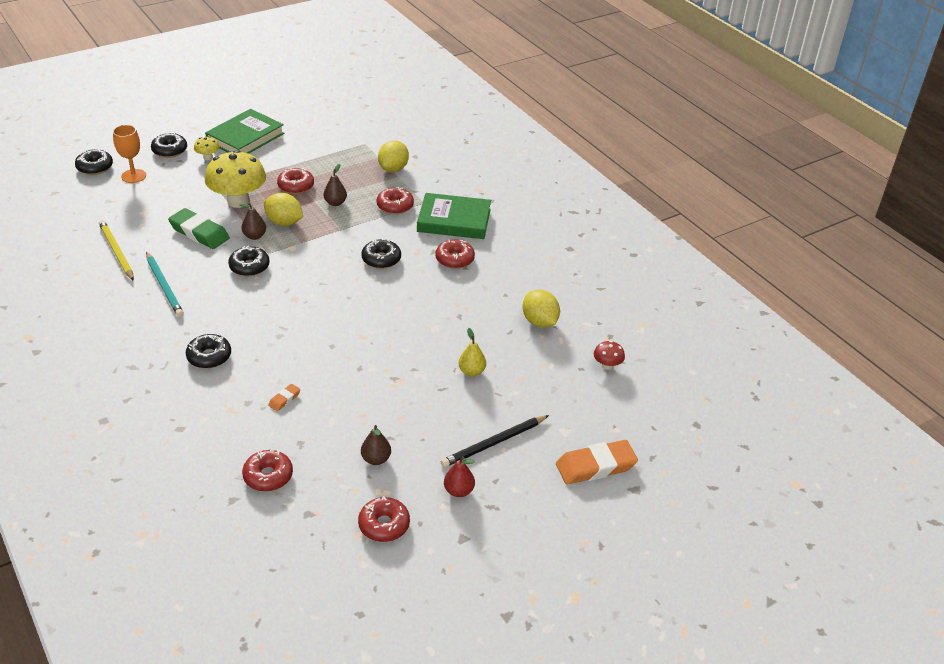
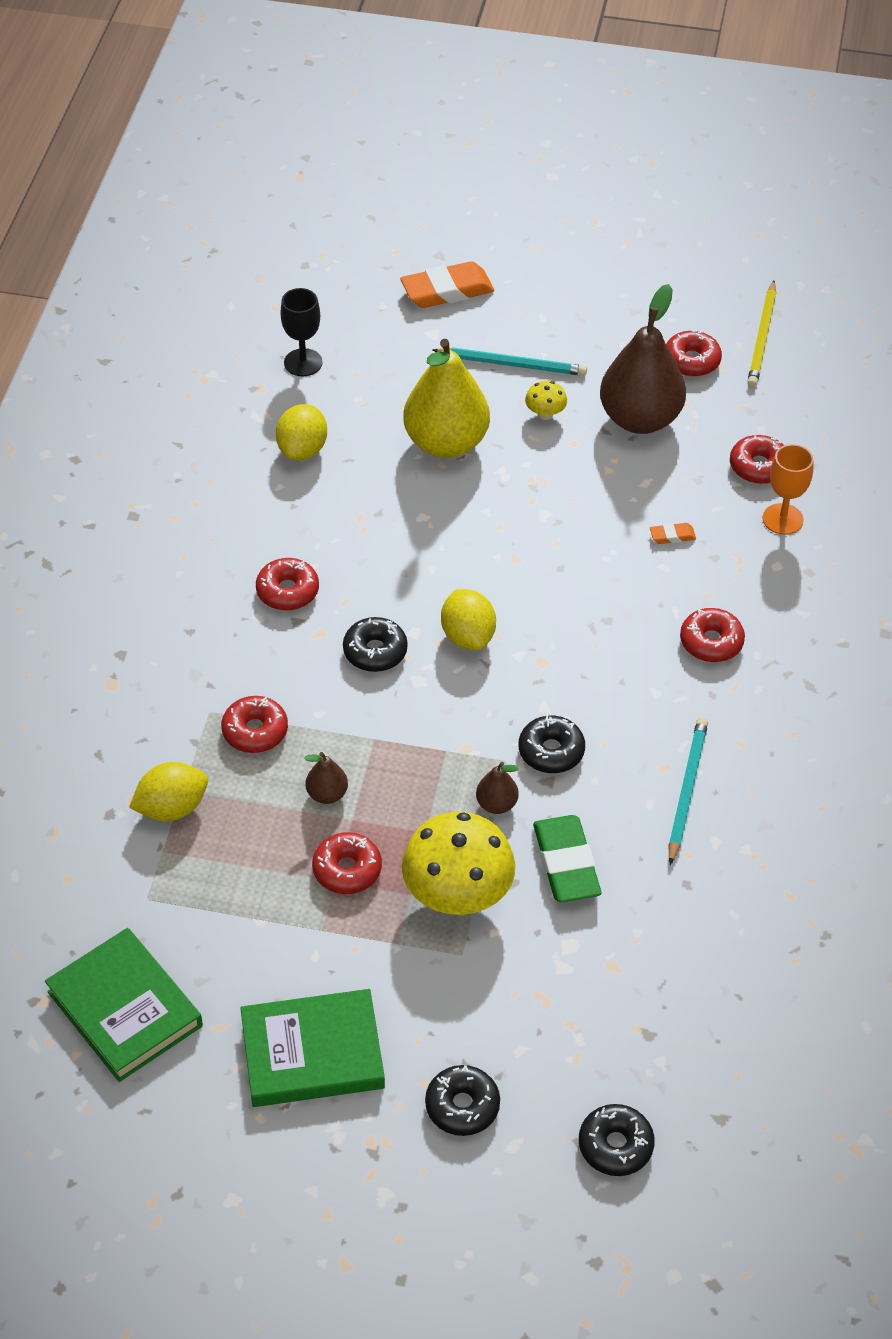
camera: 135 degrees left, 10 degrees up
(116, 252) = (707, 902): yellow pencil -> yellow pencil (762, 337)
(133, 176) = (569, 1073): orange goblet -> orange goblet (782, 519)
(208, 157) = (416, 1040): yellow mushroom -> yellow mushroom (545, 414)
(209, 357) = (711, 642): black donut -> red donut
(284, 222) = (433, 804): yellow lemon -> yellow lemon (468, 636)
(376, 459) = (640, 419): brown pear -> brown pear, size x2.30
(454, 220) = (211, 652): green book -> green book (124, 1009)
(459, 491) = (594, 346): red pear -> none
(471, 371) = (446, 443): yellow pear -> yellow pear, size x2.30
(494, 443) = (512, 364): black pencil -> turquoise pencil
(595, 466) = (447, 290): orange eraser -> orange eraser turned 45 degrees counterclockwise
(607, 365) = (303, 362): red mushroom -> black goblet

